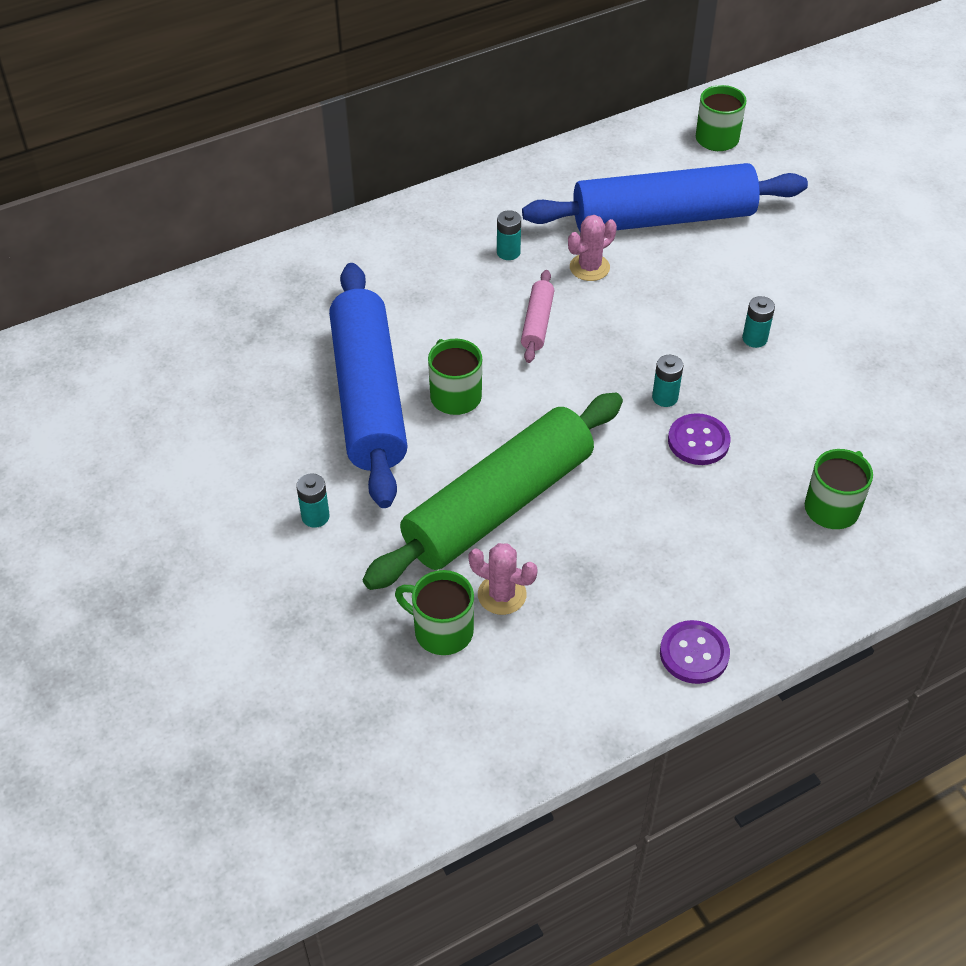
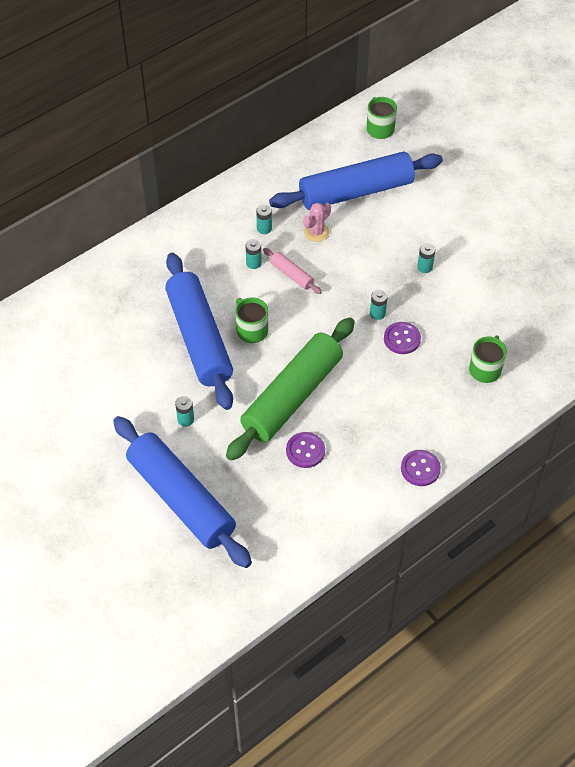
camera: 10 degrees left, 5 degrees up
(276, 641) = (181, 498): none -> blue rolling pin
(442, 631) = (275, 477): green mug -> none
(481, 299) = (253, 263): none -> turquoise battery
(502, 595) = (305, 451): pink cactus -> purple button
(537, 323) = (292, 275): pink rolling pin -> pink rolling pin turned 45 degrees counterclockwise

